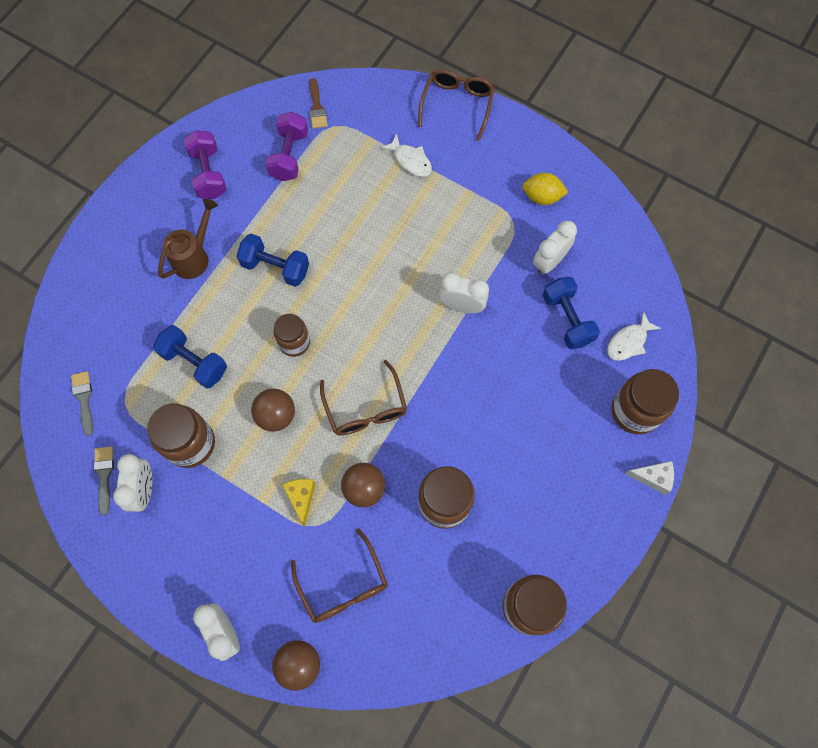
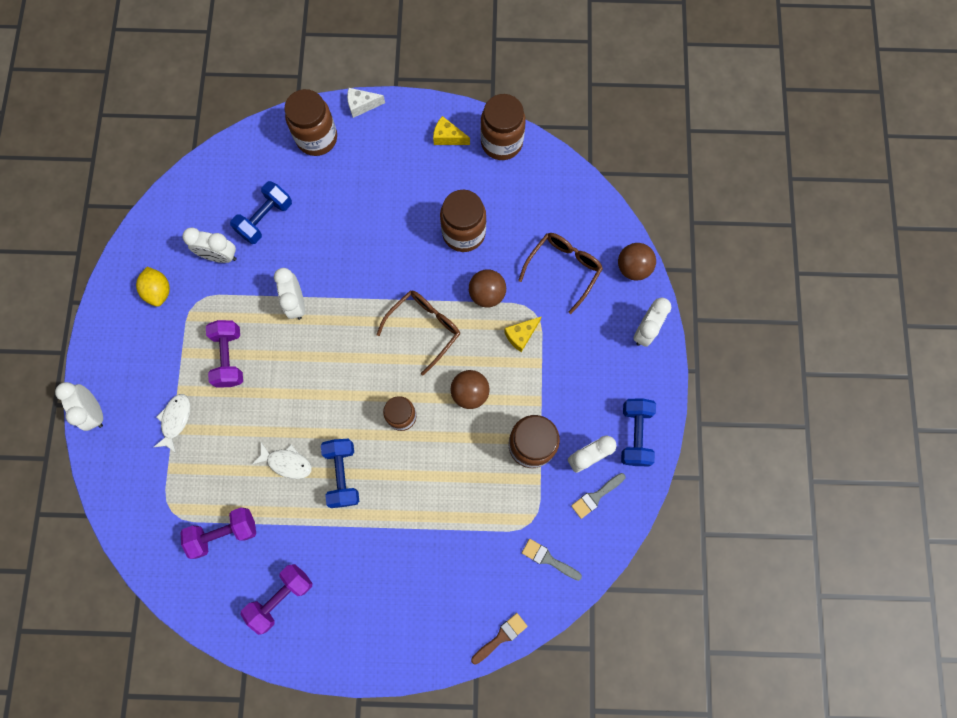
camera: 120 degrees left, 5 degrees up
(84, 399) = (548, 559): grey brush -> grey brush turned 75 degrees clockwise
(194, 257) = (371, 553): brown watering can -> none
(194, 362) = (464, 487): blue dumbbell -> blue dumbbell (635, 434)
(317, 107) = (158, 540): brown brush -> brown brush (501, 637)
(442, 226) = (229, 357): none -> purple dumbbell
(457, 105) = (94, 411): brown glasses -> white clock
(566, 549) = (448, 137): none -> yellow cheese
(629, 342) = (261, 166): white fish -> white fish (287, 462)
(653, 477) = (362, 105): white cheese -> white cheese turned 75 degrees counterclockwise

